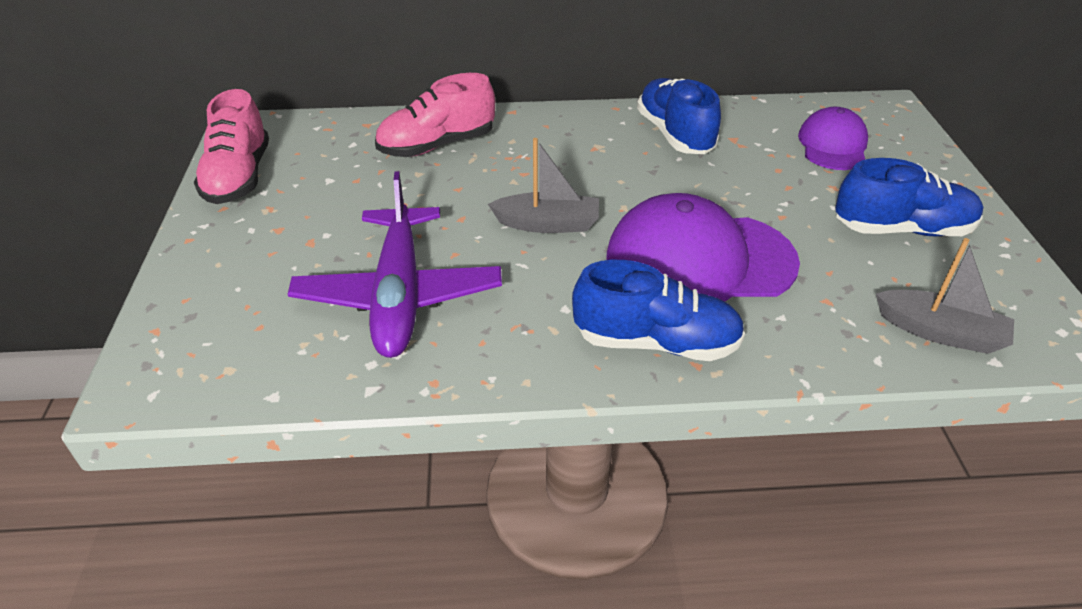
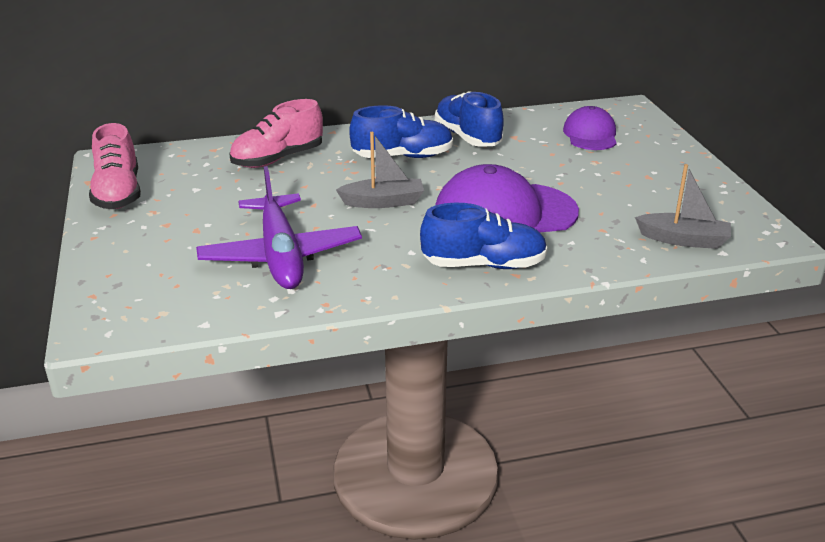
camera: 10 degrees left, 10 degrees down
(902, 229) = (649, 183): blue shoe -> blue shoe (403, 157)

